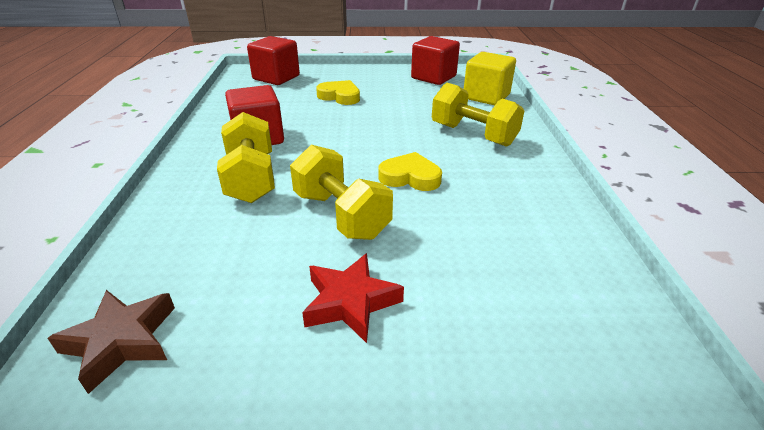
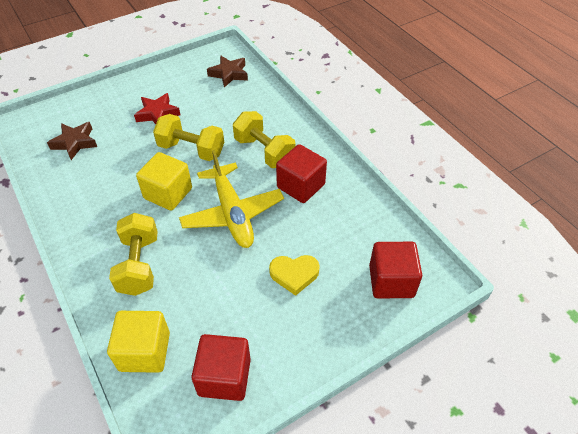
camera: 150 degrees right, 15 degrees up
(352, 140) = (232, 213): none -> yellow plane
(410, 177) = (168, 193): yellow heart -> yellow cube
(473, 135) = (139, 265): yellow dumbbell -> yellow dumbbell turned 75 degrees clockwise
(540, 304) = (75, 143): none -> brown star

